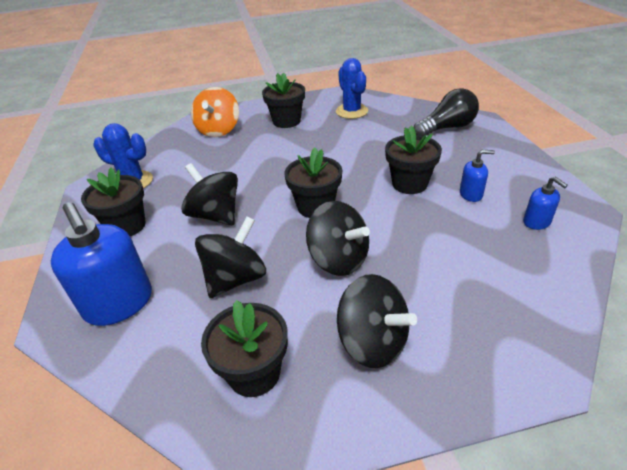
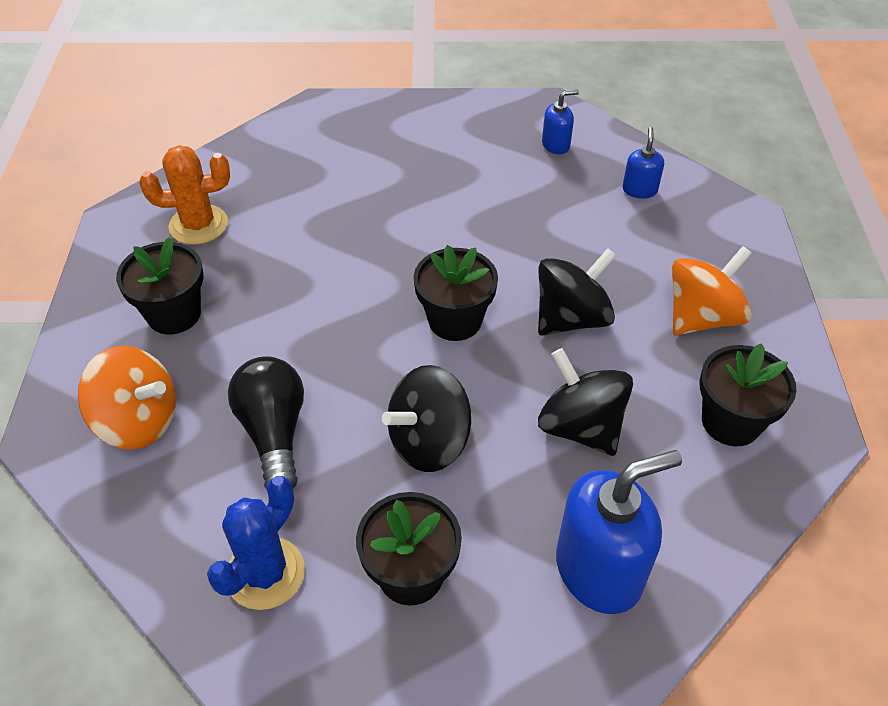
camera: 80 degrees left, 10 degrees up
(351, 111) = (198, 225): blue cactus -> orange cactus
(372, 342) = (702, 317): black spinning top -> orange spinning top
(409, 184) = (441, 217): black flower pot -> none
(447, 128) = (321, 143): black light bulb -> black light bulb (274, 433)
(471, 194) = (487, 173): blue soap dispenser -> blue soap dispenser (639, 190)

